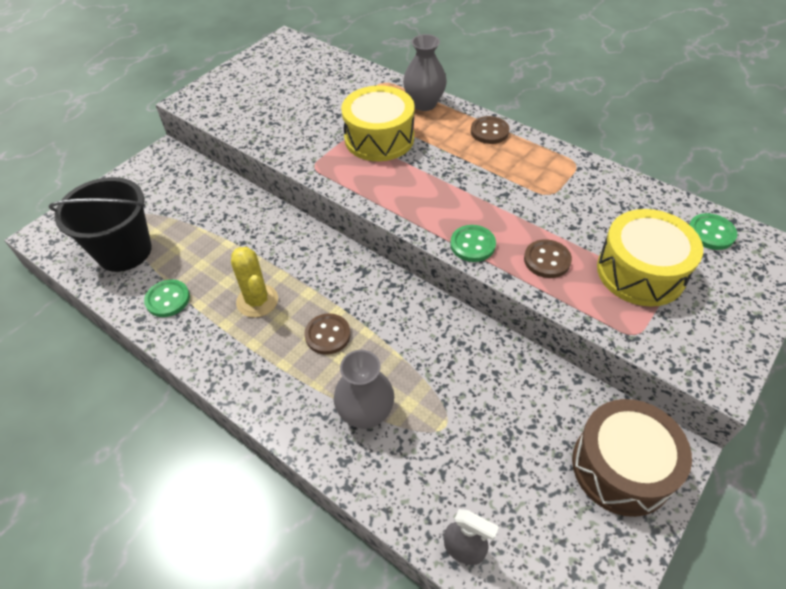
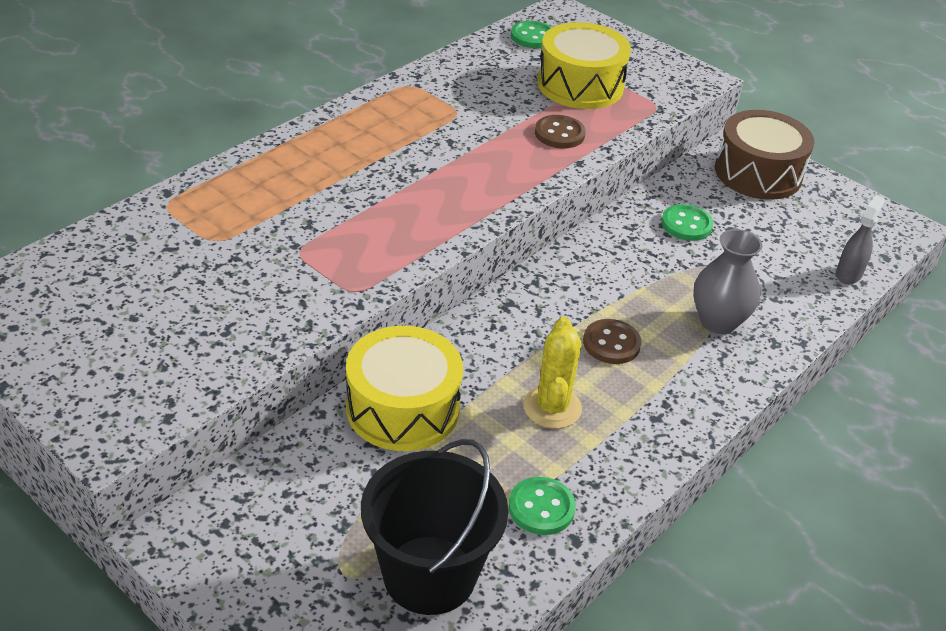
camera: 90 degrees left, 10 degrees down
(257, 301) = (552, 407): yellow cactus -> yellow cactus turned 60 degrees counterclockwise
(379, 138) = (309, 223): yellow drum -> yellow drum (402, 408)
(424, 104) = (242, 174): grey vase -> none
(472, 245) = (531, 177): green button -> green button (686, 224)
(489, 131) = (328, 132): brown button -> none

